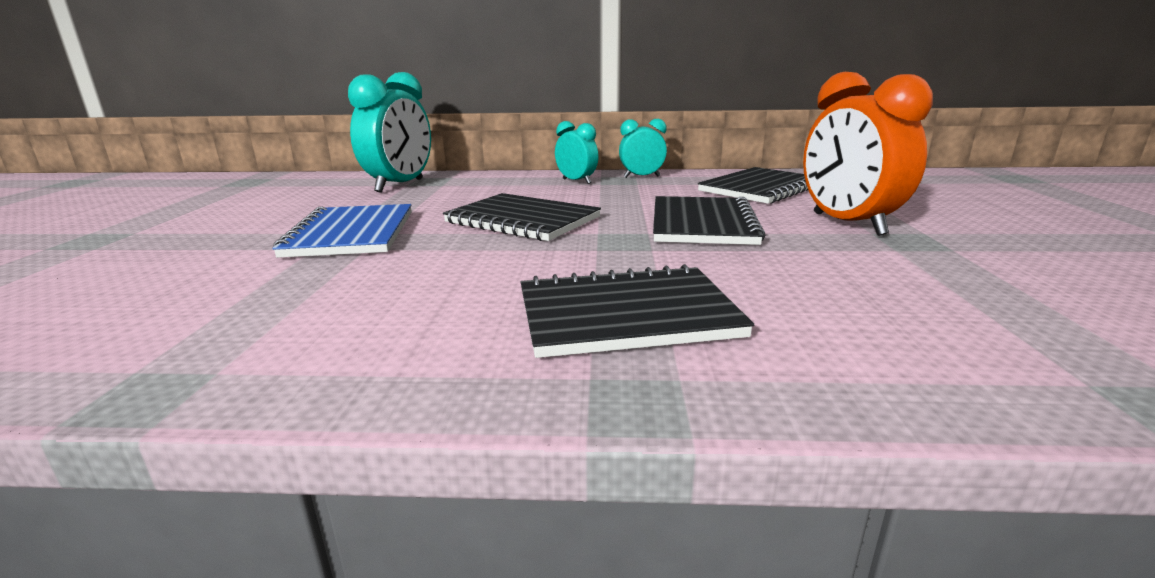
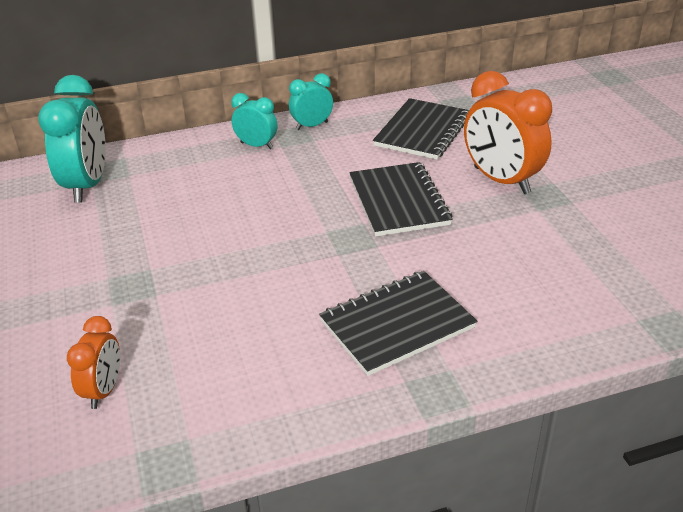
camera: 20 degrees left, 15 degrees up
(201, 306) = (104, 390): none -> orange clock
(351, 234) = (123, 277): blue notebook -> none
(522, 220) = (254, 225): black notebook -> none

